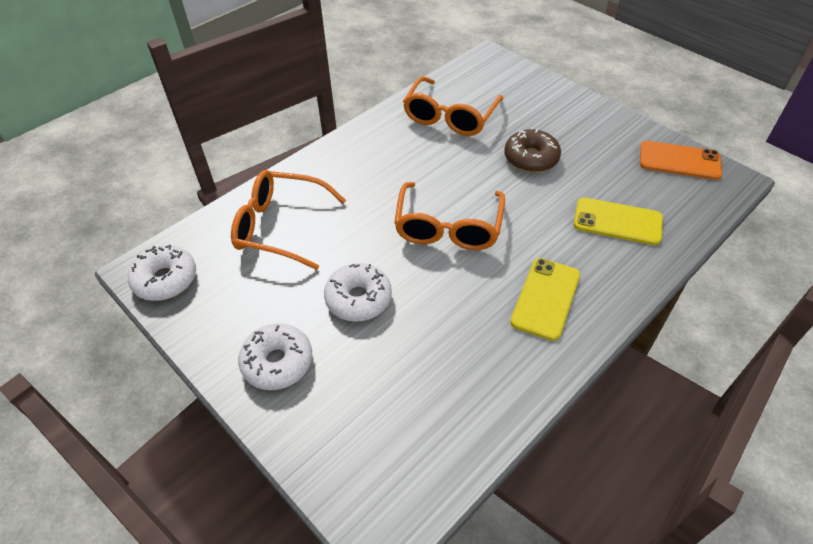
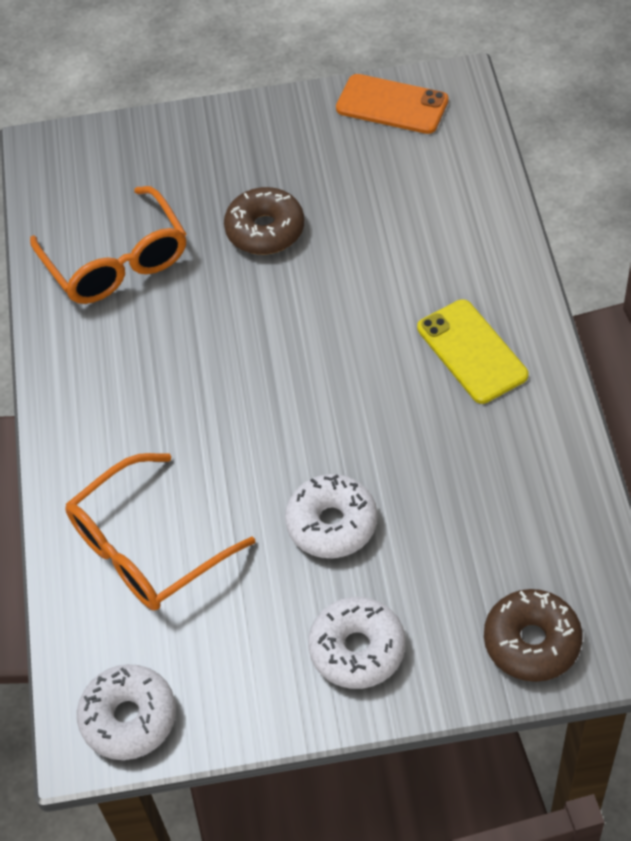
camera: 50 degrees left, 5 degrees up
(349, 463) = (532, 642): none -> brown donut
(448, 228) = (301, 377): orange glasses -> none
(617, 221) = (426, 220): yellow phone -> none
(679, 161) = (392, 105): orange phone -> orange phone turned 60 degrees clockwise

